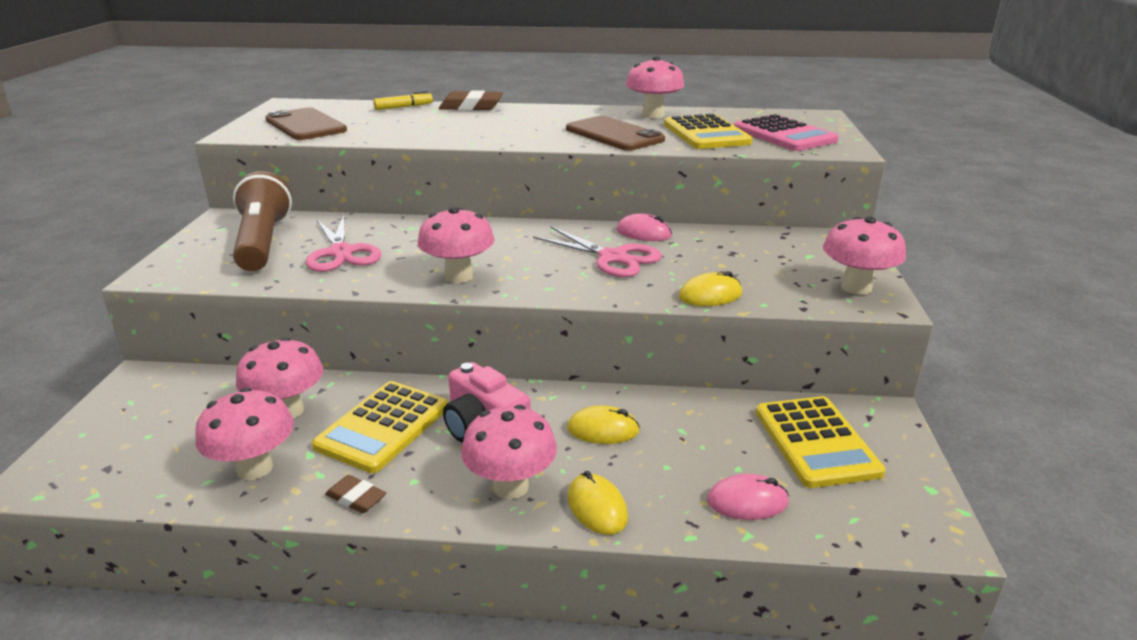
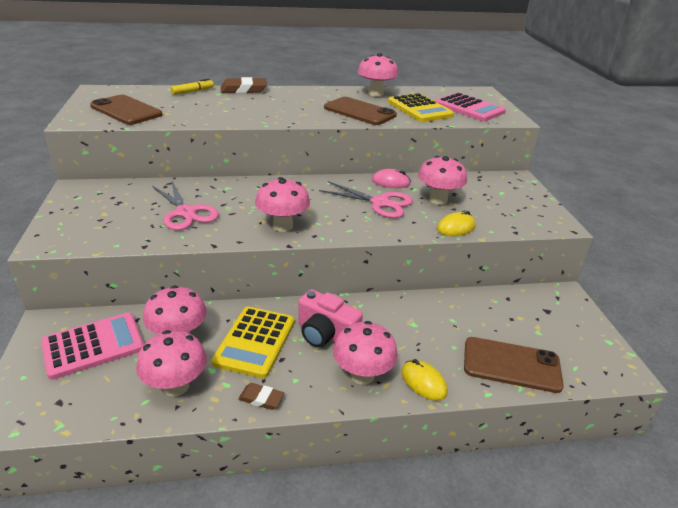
camera: 15 degrees left, 5 degrees up
(180, 408) = (93, 345): none -> pink calculator
(263, 242) = (119, 208): brown flashlight -> none
(603, 429) = (403, 325): yellow mouse -> none
(747, 501) = (511, 365): pink mouse -> brown phone
(816, 442) = (534, 318): yellow calculator -> none
(856, 287) = (539, 214): pink mushroom -> pink mushroom (438, 200)

